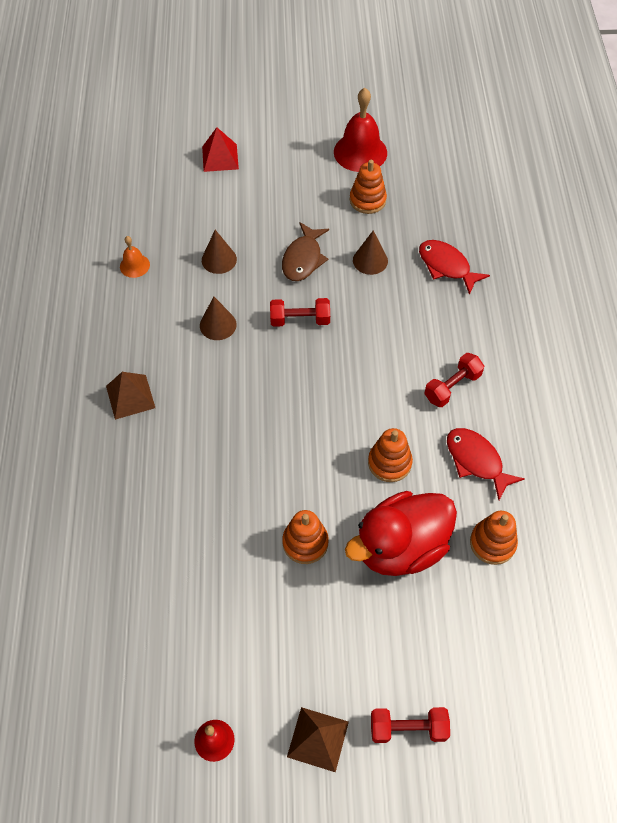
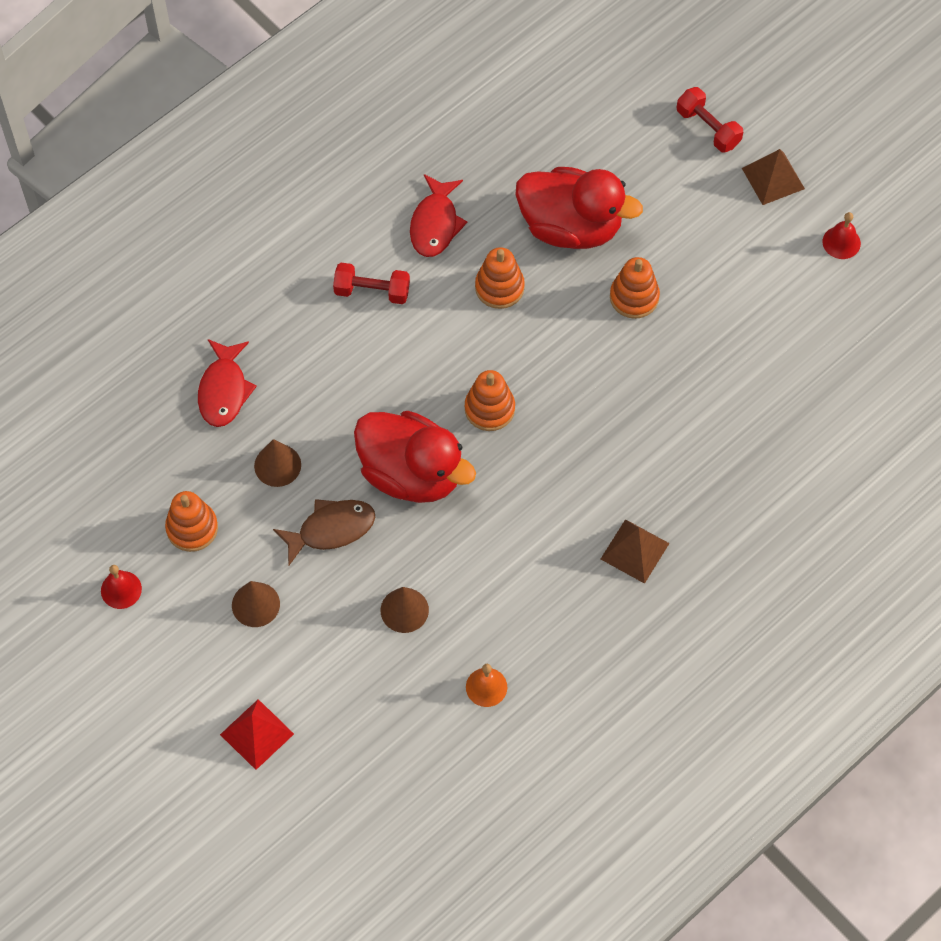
camera: 130 degrees left, 5 degrees up
(218, 325) = (485, 542): brown cone -> brown cone (255, 604)
(300, 320) = (411, 473): red dumbbell -> red duck
(360, 152) = (121, 589): red bell -> red bell, size x0.52
(492, 543) = (504, 165): orange stacking toy -> orange stacking toy (489, 409)

